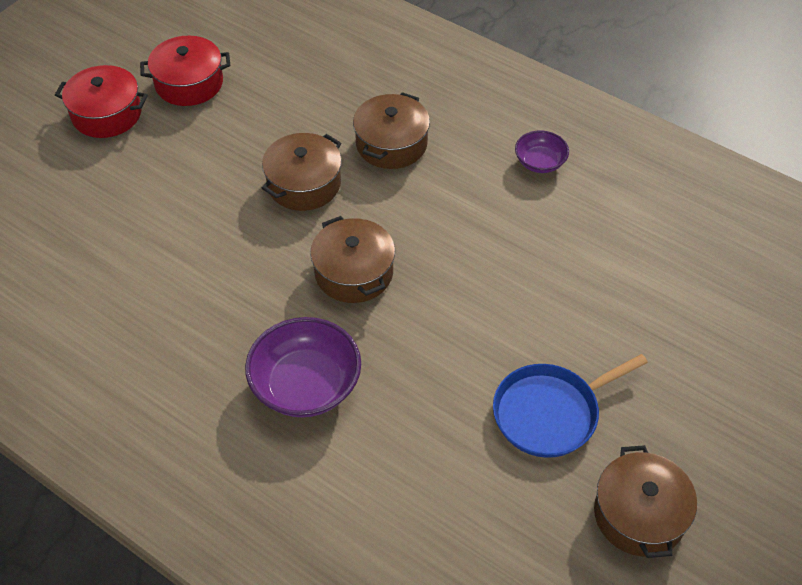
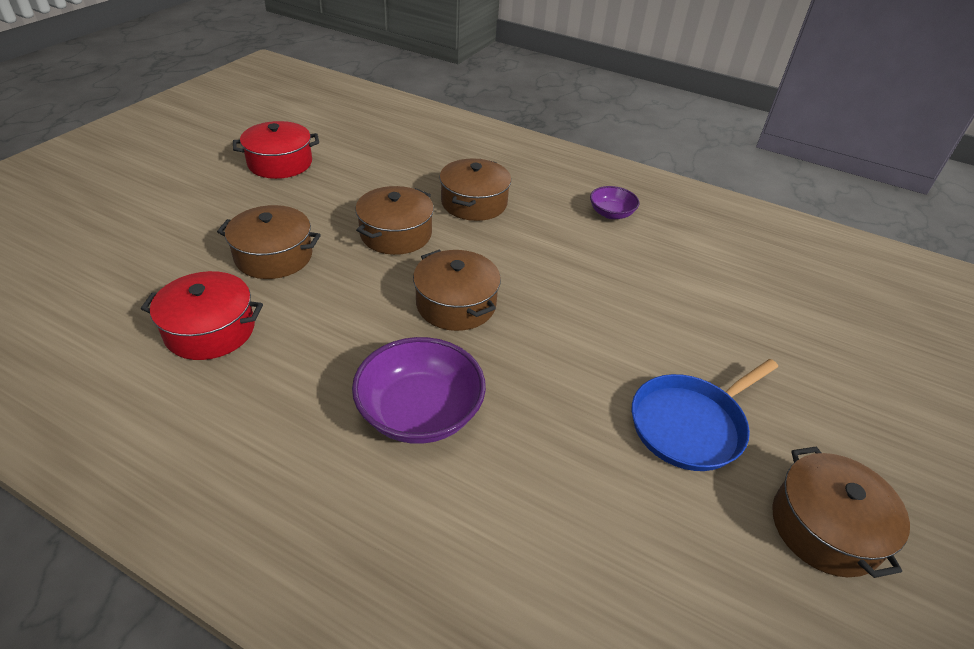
camera: 10 degrees left, 10 degrees down
(106, 114) = (199, 185): red pot -> red pot (210, 330)
(181, 208) = (274, 256): none -> brown pot

